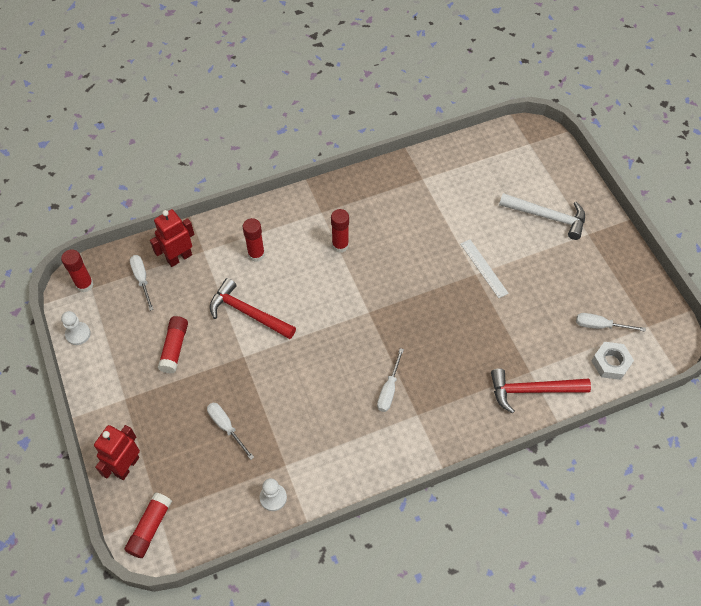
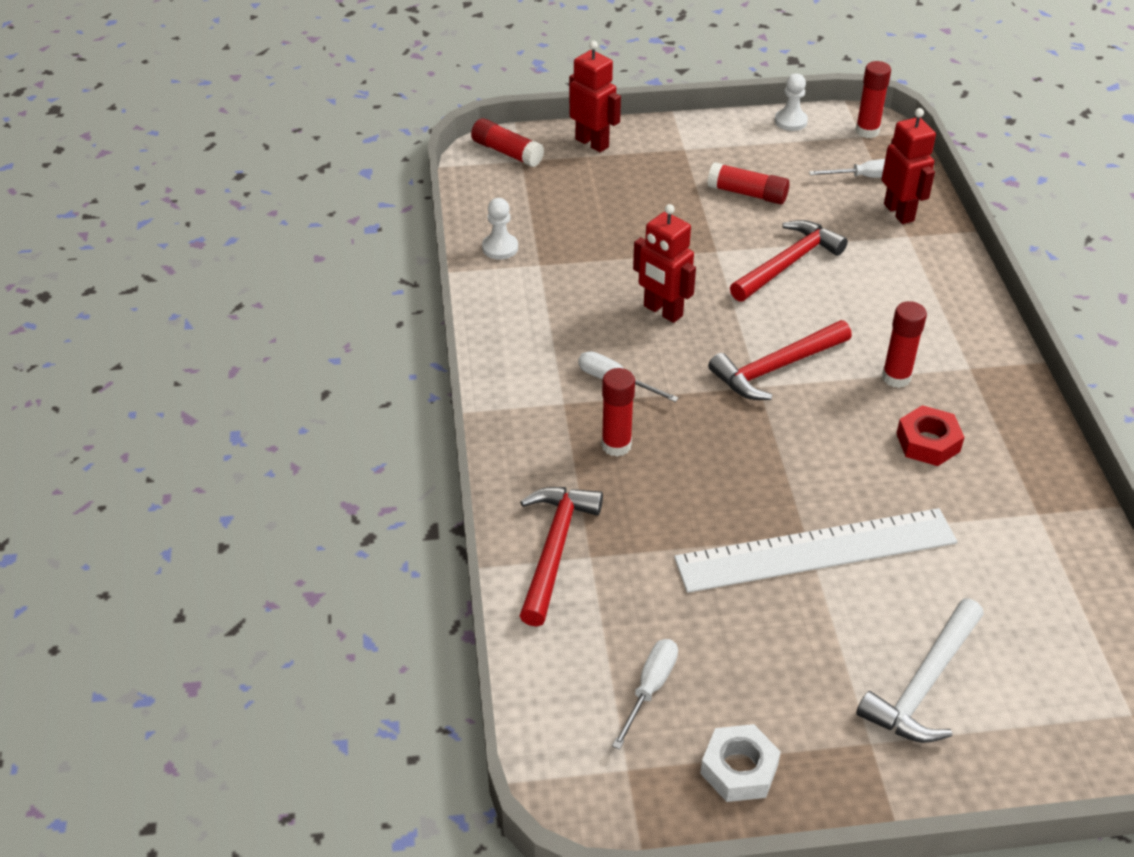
camera: 105 degrees right, 15 degrees down
(226, 427) = (614, 222): white screwdriver -> none
(256, 254) = (892, 285): red glue stick -> red glue stick (616, 445)
(315, 376) = (662, 311): none -> red robot
(350, 305) = (776, 368): none -> red hammer
(388, 227) = (928, 442): none -> red nut
(483, 268) = (816, 550): white ruler -> white ruler, size x2.06
(610, 363) = (568, 678): white nut -> white nut (739, 769)

